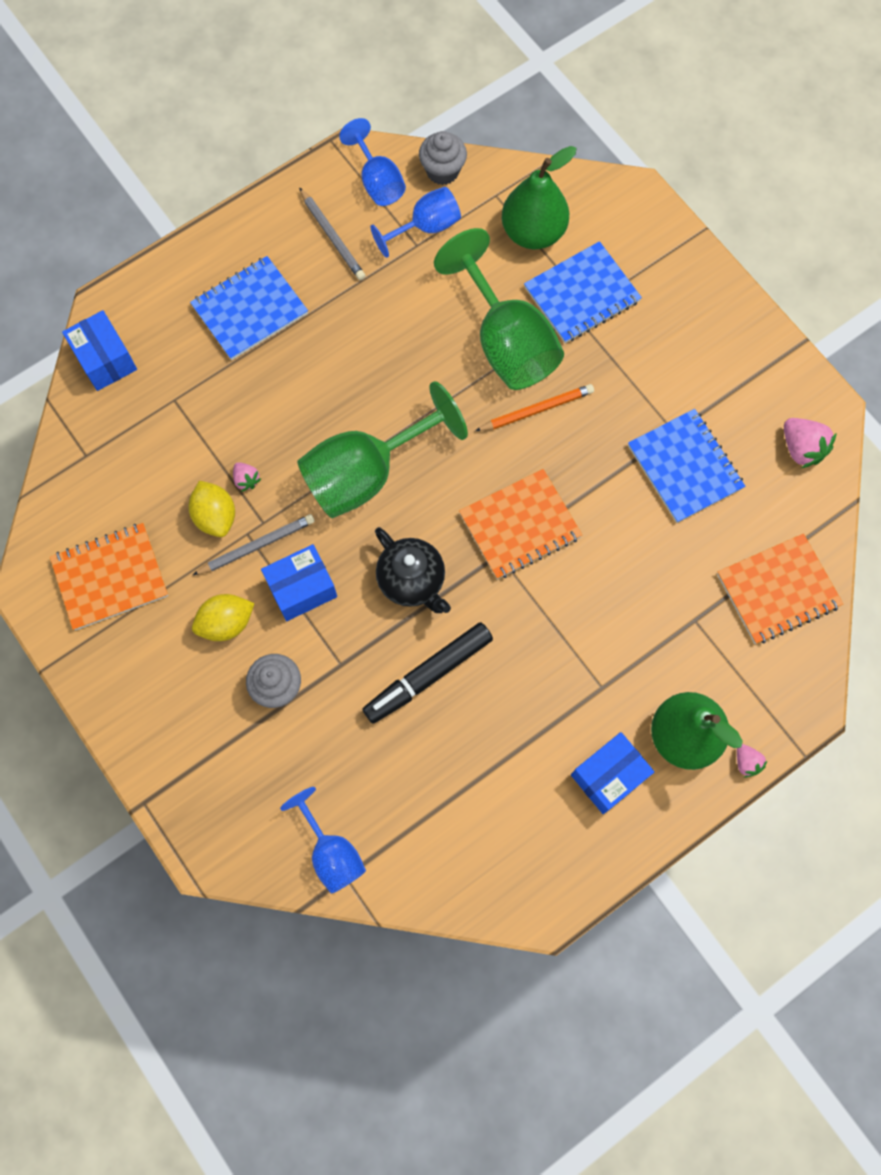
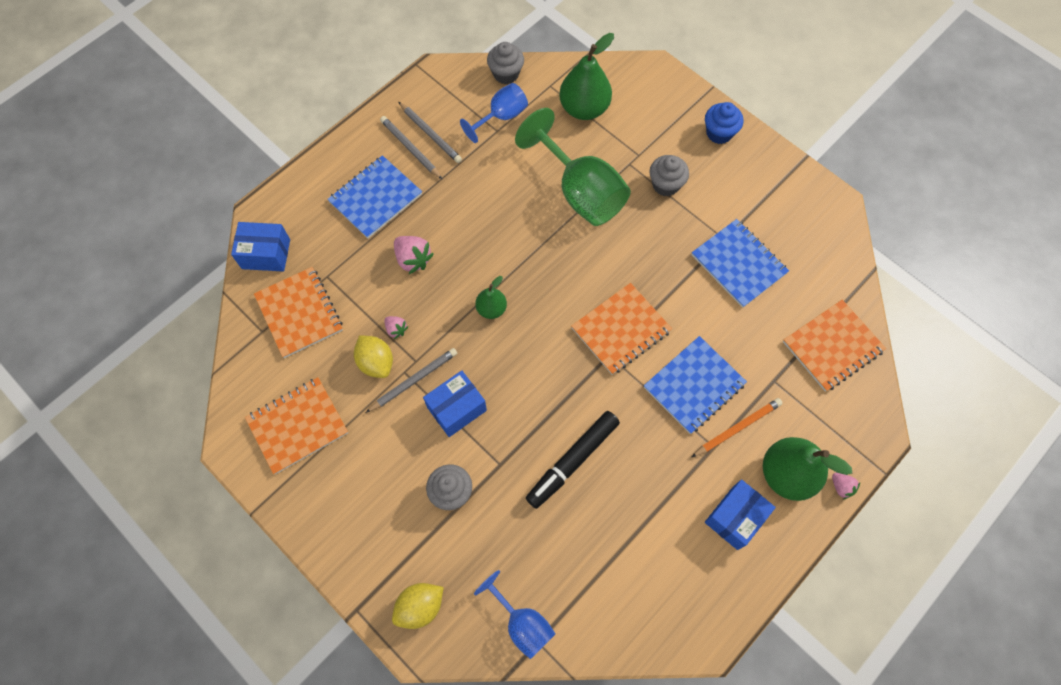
camera: 10 degrees left, 5 degrees down
(105, 360) = (266, 254): blue box -> blue box turned 45 degrees counterclockwise
(134, 440) = (299, 313): none -> orange notebook
(226, 623) = (400, 447): yellow lemon -> yellow lemon (420, 607)
(304, 252) = (410, 149): none -> grey pencil
(366, 473) = (491, 309): green goblet -> green pear
(378, 182) = (458, 89): blue goblet -> none
(412, 581) = (544, 388): black teapot -> none
(536, 410) = (615, 239): orange pencil -> orange pencil (737, 428)
(582, 294) = (631, 148): blue notebook -> blue notebook (694, 386)
(615, 350) = (665, 185): none -> grey cupcake
(699, 292) = (719, 133): none -> blue cupcake
(801, 448) = (823, 236): pink strawberry -> pink strawberry (413, 259)

